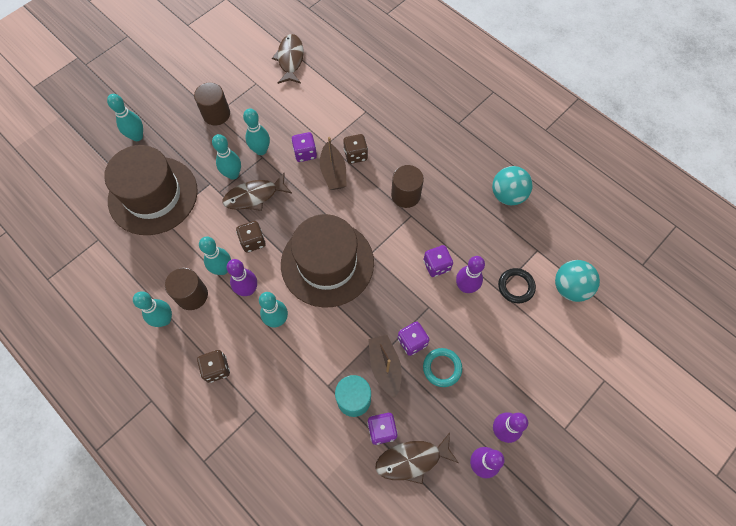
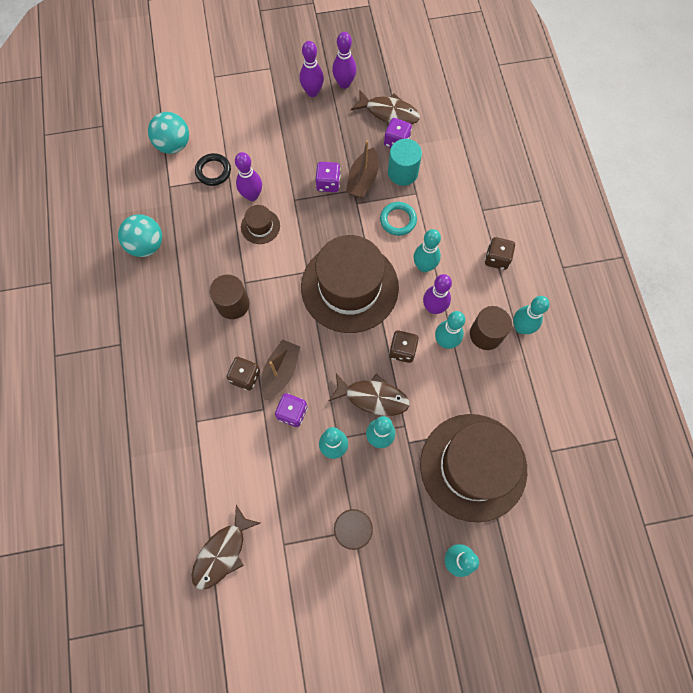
camera: 145 degrees left, 5 degrees up
(436, 265) = (260, 226): purple dice -> brown hat
(442, 368) = (321, 153): turquoise ring -> turquoise ring (398, 220)

